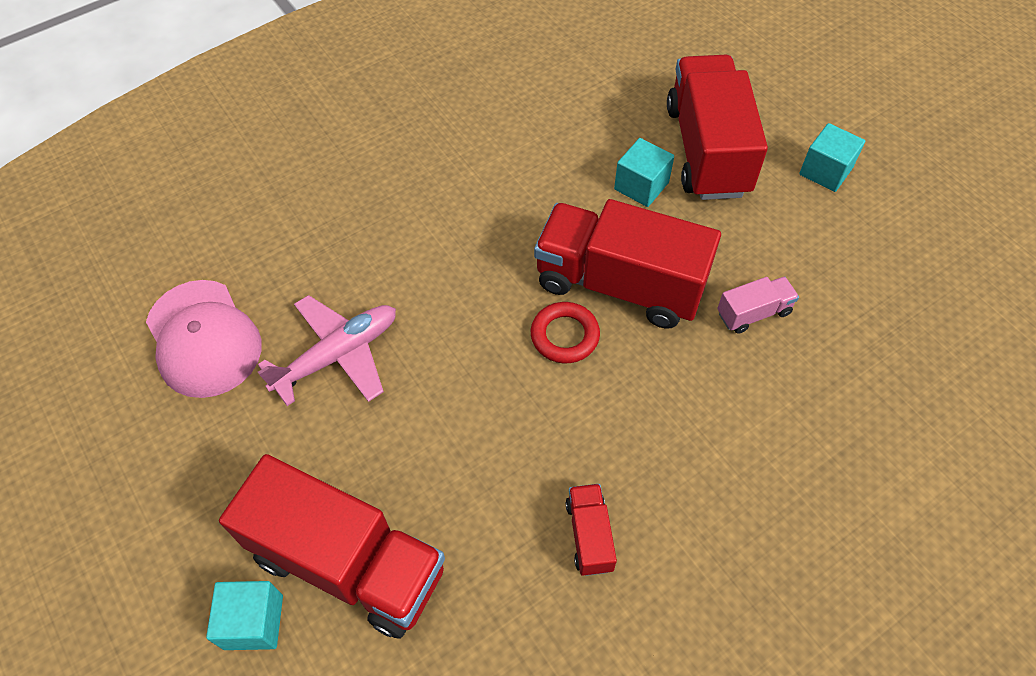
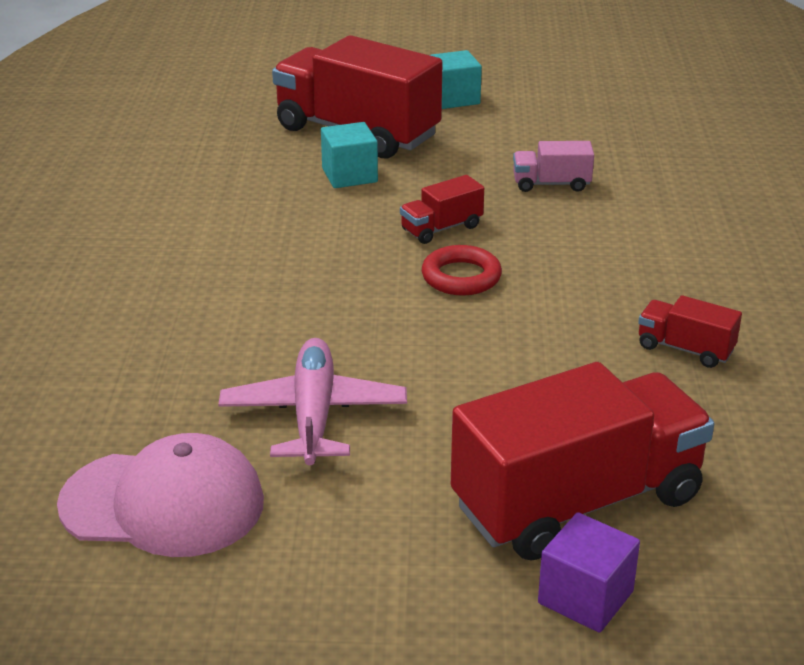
camera: 55 degrees left, 25 degrees down
(253, 622) = (585, 597): turquoise cube -> purple cube
(619, 284) = (441, 228): red truck -> red truck, size x0.44
(753, 313) = (551, 184): pink truck -> pink truck turned 105 degrees counterclockwise

